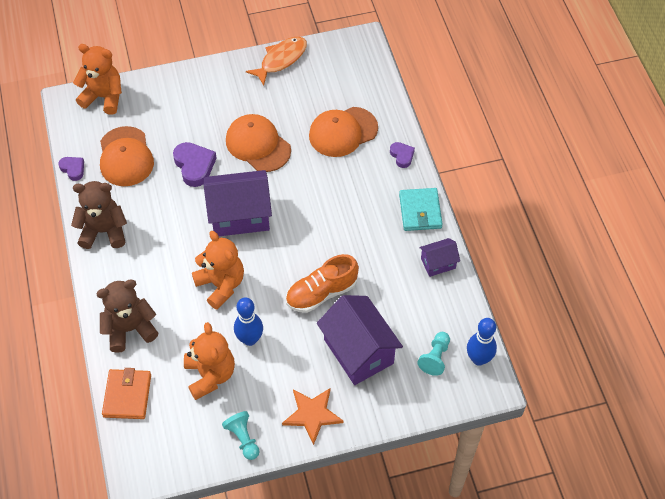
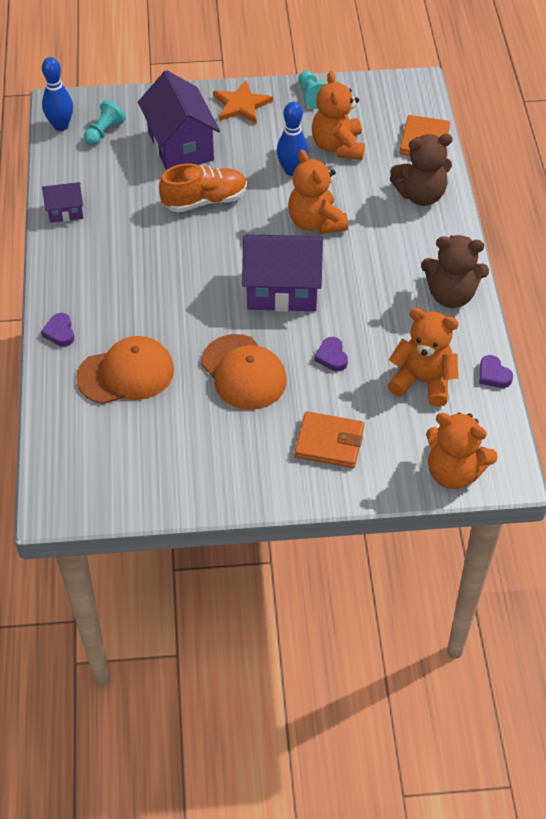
camera: 170 degrees left, 5 degrees down
(125, 157) = (422, 381): orange cap -> orange teddy bear
(190, 105) = (329, 442): none -> orange wallet
(194, 166) = (332, 357): purple heart -> purple heart, size x0.59
(281, 60) = (184, 494): orange fish -> none
(420, 211) = (63, 266): turquoise wallet -> none

